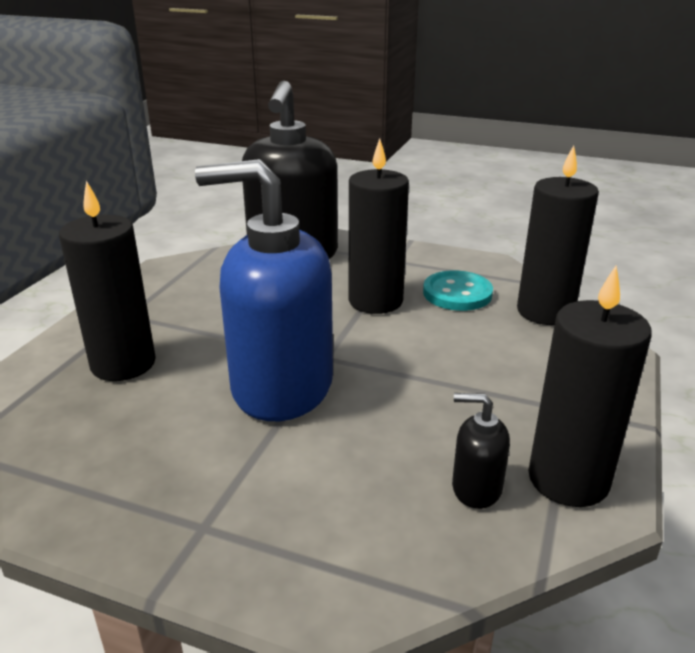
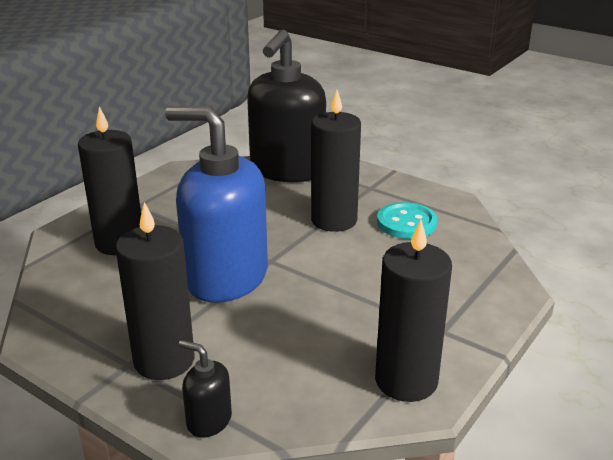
camera: 15 degrees right, 0 degrees up
(476, 488) = (331, 374): black soap dispenser -> black soap dispenser (209, 420)
(545, 311) = (473, 249): black candle -> black candle (164, 360)

